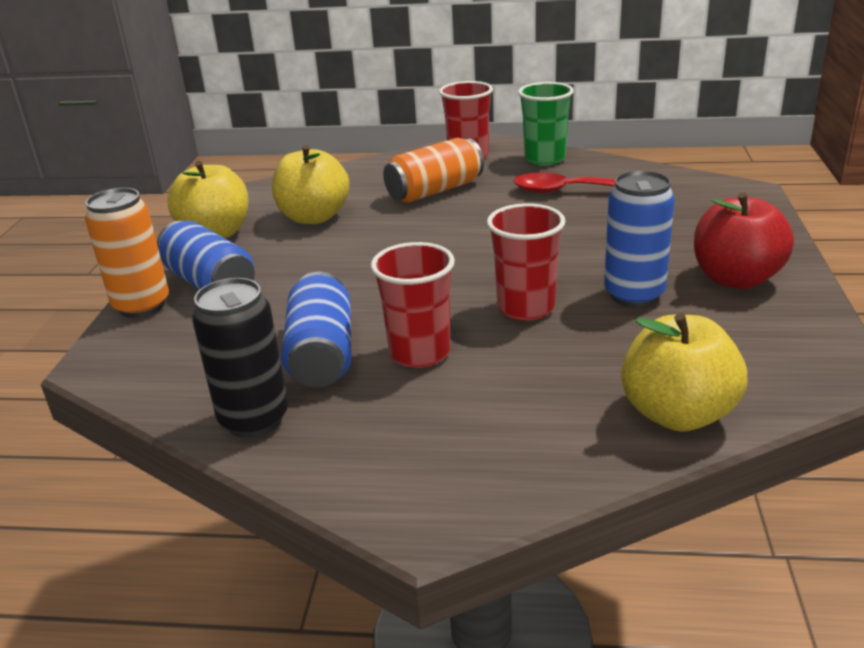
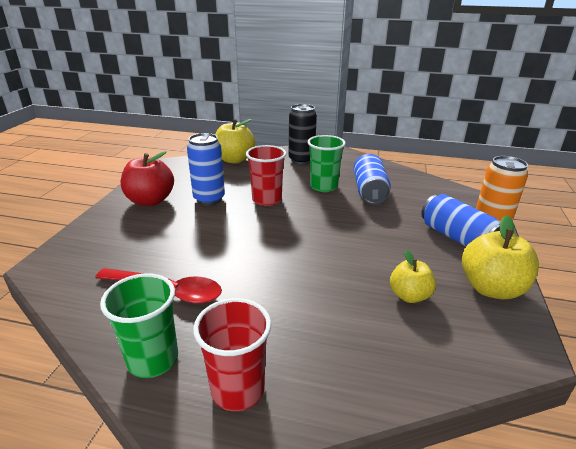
camera: 175 degrees left, 0 degrees up
(254, 419) = (390, 173): black can -> black can (301, 160)
(314, 217) = (409, 296): yellow apple -> yellow apple, size x0.63
(419, 353) = (323, 186): red cup -> green cup
(435, 191) = (294, 317): orange can -> none

